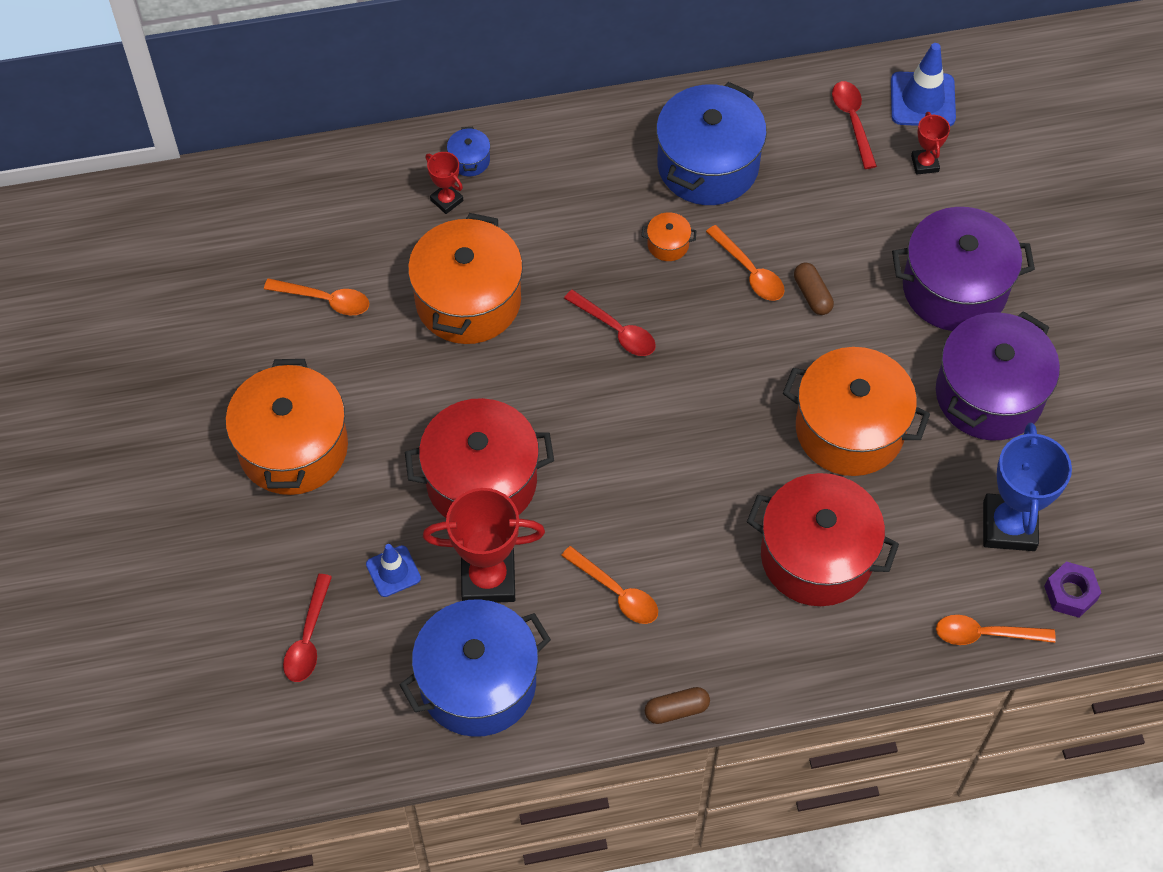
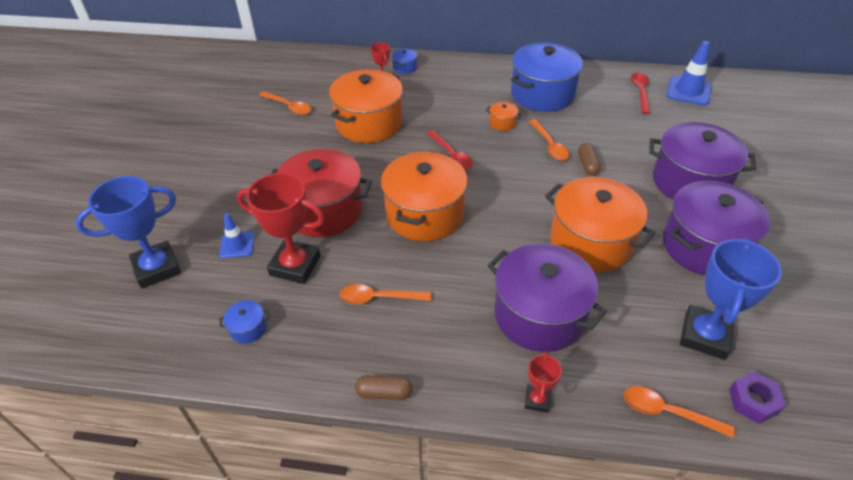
camera: 20 degrees right, 15 degrees down
(293, 447) = (223, 167): orange pot -> orange pot (424, 214)
(308, 638) = (157, 268): red spoon -> blue trophy
(478, 683) = (248, 328): blue pot -> blue pot, size x0.40
(616, 592) = (378, 298): orange spoon -> orange spoon turned 120 degrees clockwise
(816, 556) = (539, 315): red pot -> purple pot
(924, 163) = (683, 119): red trophy -> red trophy (537, 400)

